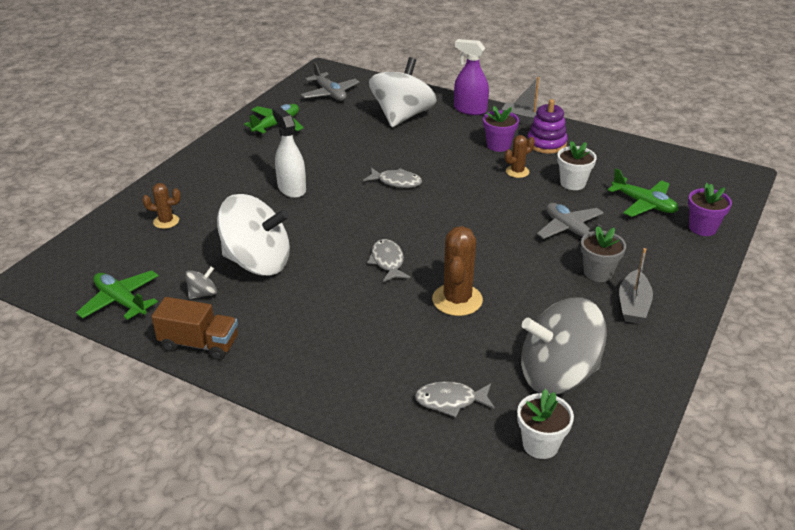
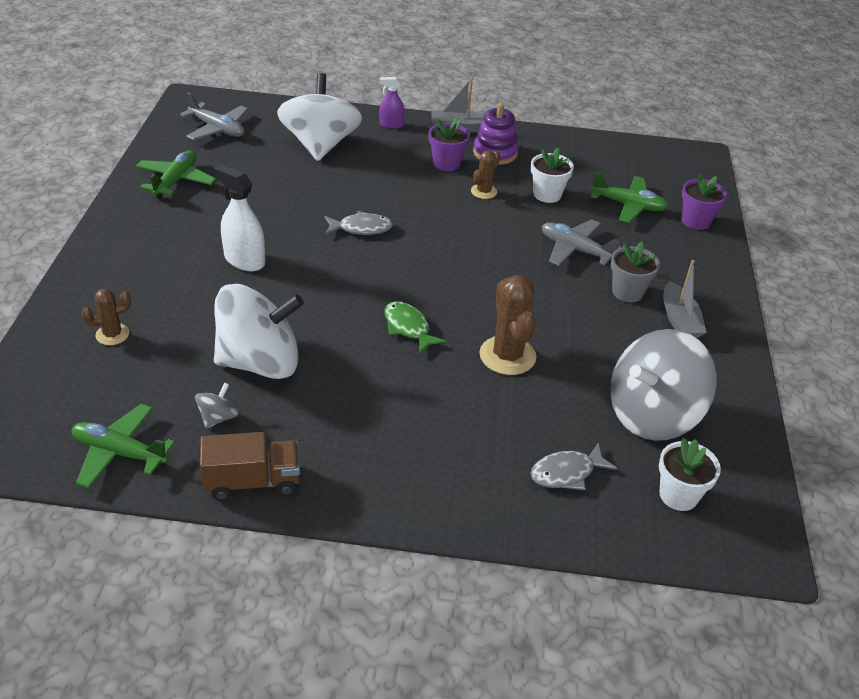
camera: 25 degrees left, 5 degrees up
(387, 262) = (408, 328): grey fish -> green fish
(470, 110) = (391, 125): purple spray bottle -> purple spray bottle, size x0.61

